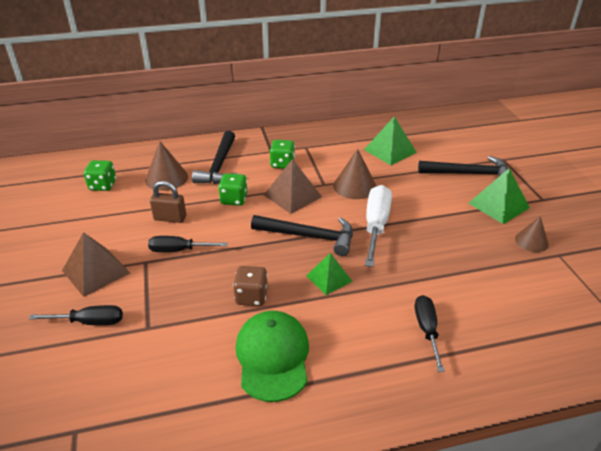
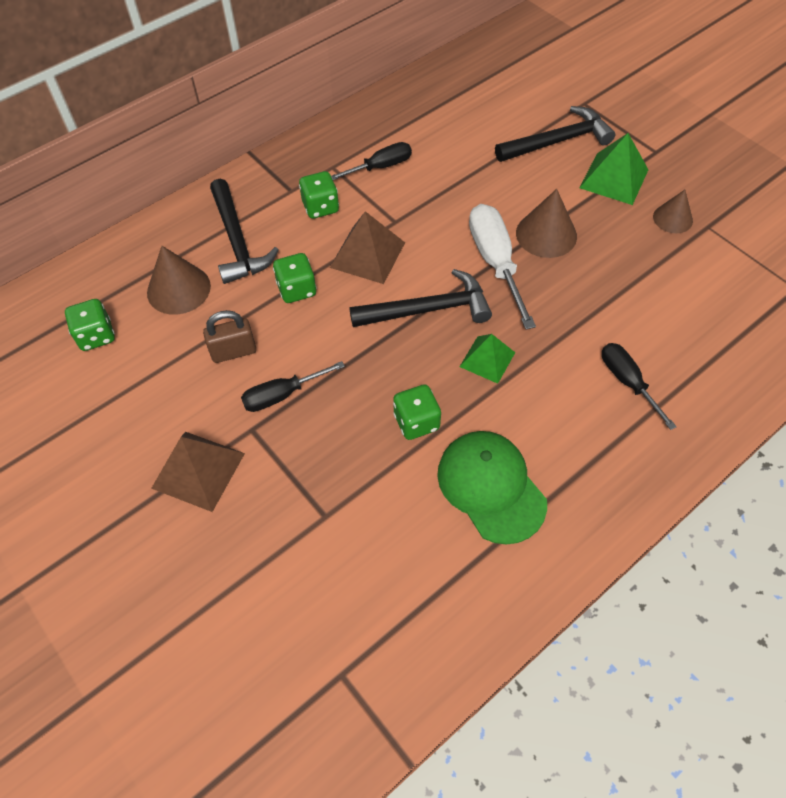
camera: 25 degrees left, 20 degrees up
(89, 322) = (248, 541): black screwdriver -> black screwdriver (380, 167)
(251, 297) = (416, 422): brown dice -> green dice
(354, 186) = (435, 210): brown cone -> brown cone (546, 234)
(390, 151) = (444, 136): green pyramid -> none

